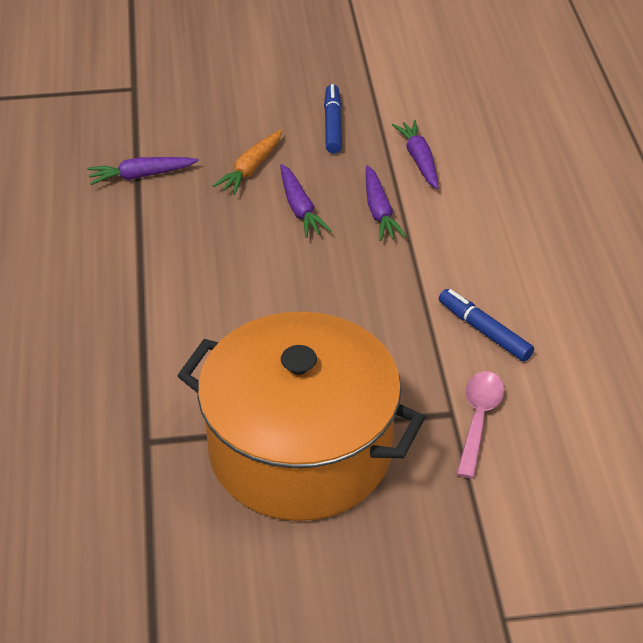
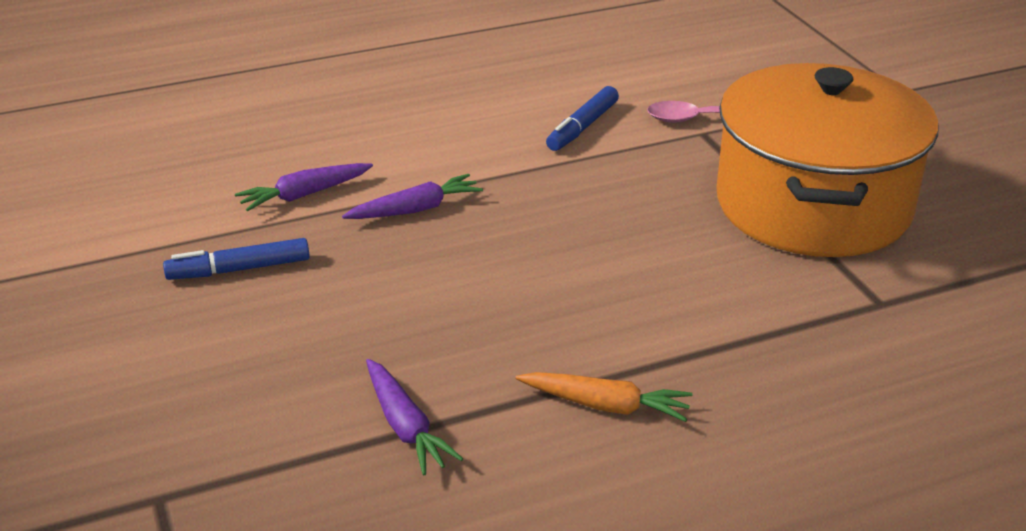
camera: 105 degrees left, 10 degrees down
(251, 169) = (358, 322): orange carrot -> orange carrot (606, 405)
(300, 208) = (431, 267): purple carrot -> none

